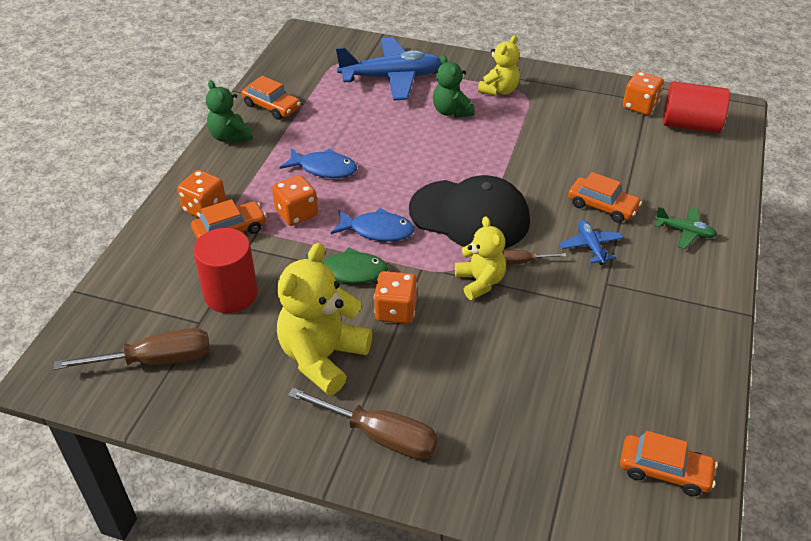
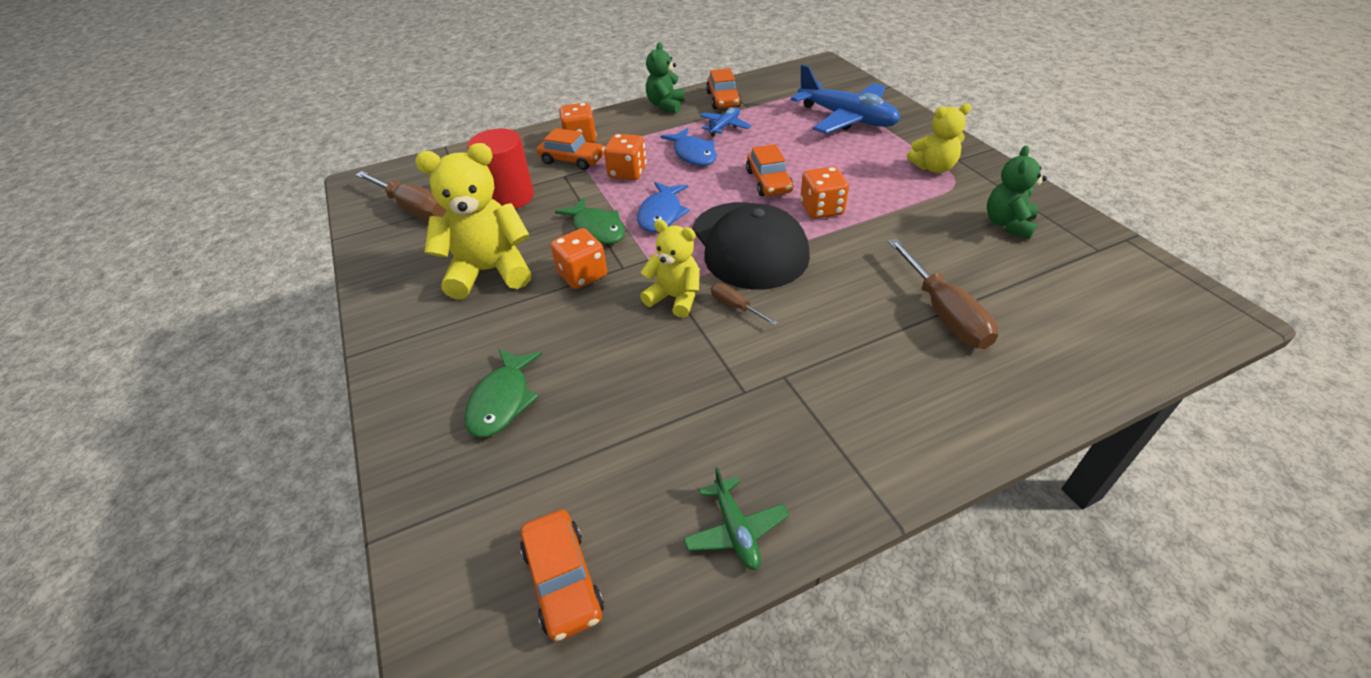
camera: 50 degrees right, 0 degrees up
(377, 230) = (661, 214): blue fish -> blue fish turned 45 degrees clockwise
(379, 435) = (432, 348): brown screwdriver -> brown screwdriver (943, 313)
(451, 111) = (860, 164): green teddy bear -> green teddy bear (1008, 224)
(480, 282) = (675, 298): yellow teddy bear -> yellow teddy bear turned 90 degrees counterclockwise
(483, 424) = (502, 401): none -> green fish
(590, 246) = (819, 336): blue plane -> blue plane (724, 126)
(602, 206) = (888, 311): orange car -> orange car (768, 182)
(640, 106) = (1080, 250): orange dice -> orange dice (821, 209)
(685, 232) = (948, 390): green plane -> green plane (735, 530)
(690, 125) = (1124, 299): red cylinder -> none

